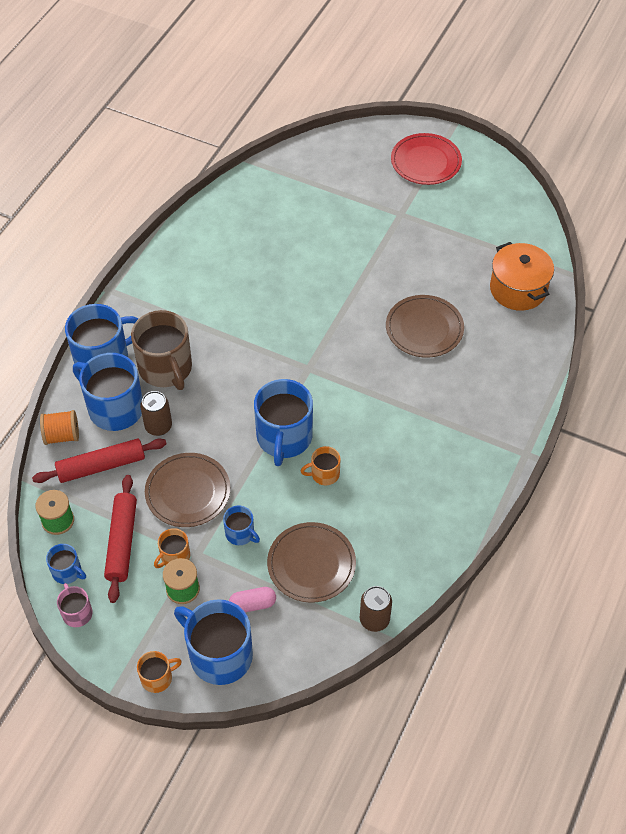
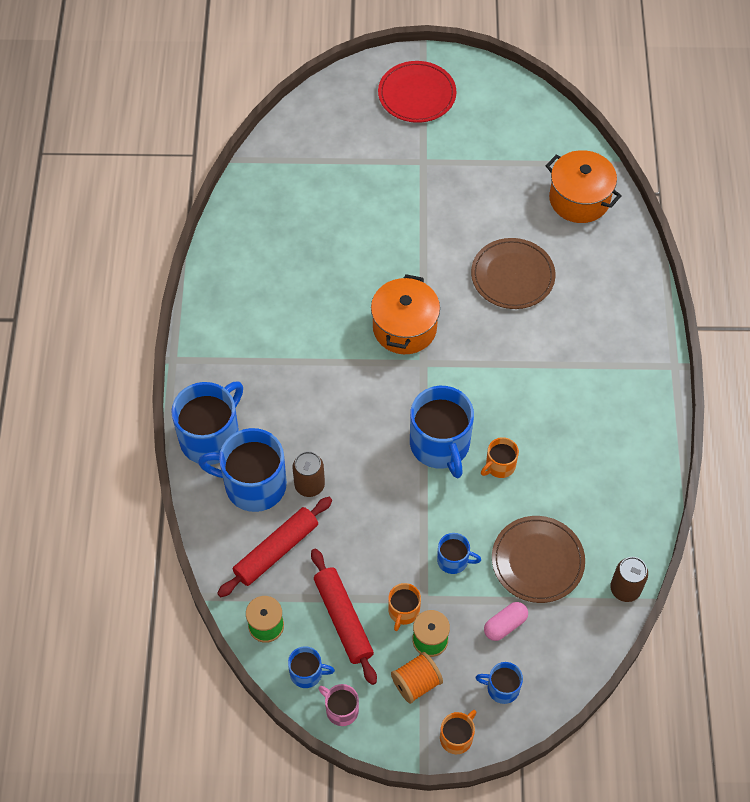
camera: 25 degrees left, 5 degrees up
(62, 435) = (217, 536): orange spool -> orange spool (416, 683)
(166, 368) = (281, 421): brown mug -> none
(188, 492) = (378, 540): brown plate -> none
(219, 655) = (502, 688): blue mug -> blue mug, size x0.49
(309, 335) = (404, 328): none -> orange pot

